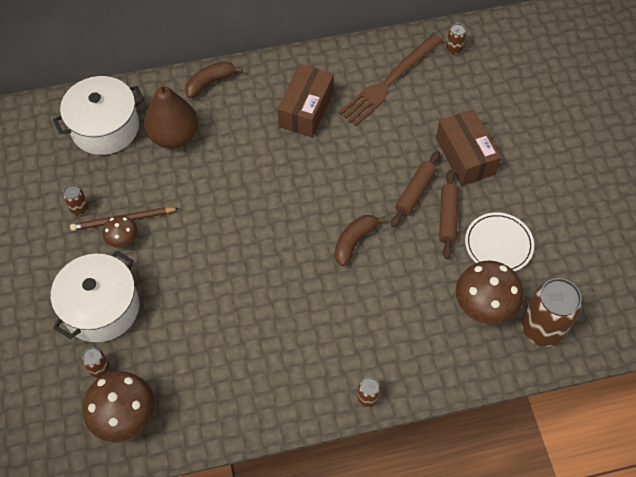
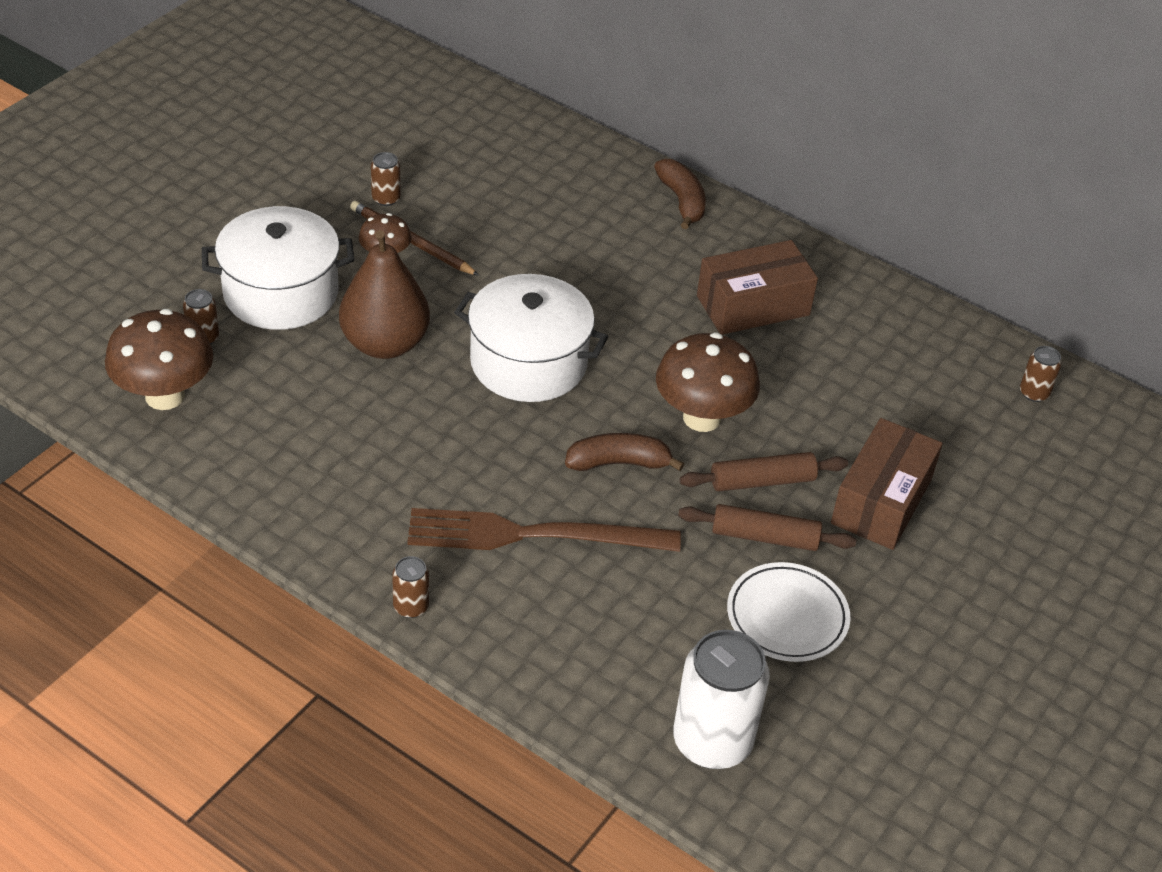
camera: 45 degrees right, 15 degrees down
(105, 127) = (513, 155): white pot -> white pot (528, 362)
(174, 136) = (571, 215): brown pear -> brown pear (385, 344)
(210, 83) = (682, 201): brown banana -> brown banana turned 60 degrees clockwise
(389, 81) = (897, 359): brown fork -> brown fork (533, 535)
(447, 217) = (764, 537): brown rolling pin -> brown rolling pin turned 45 degrees clockwise
(483, 307) = (672, 654): brown mushroom -> brown mushroom (701, 418)
(542, 328) = (712, 741): brown can -> white can

